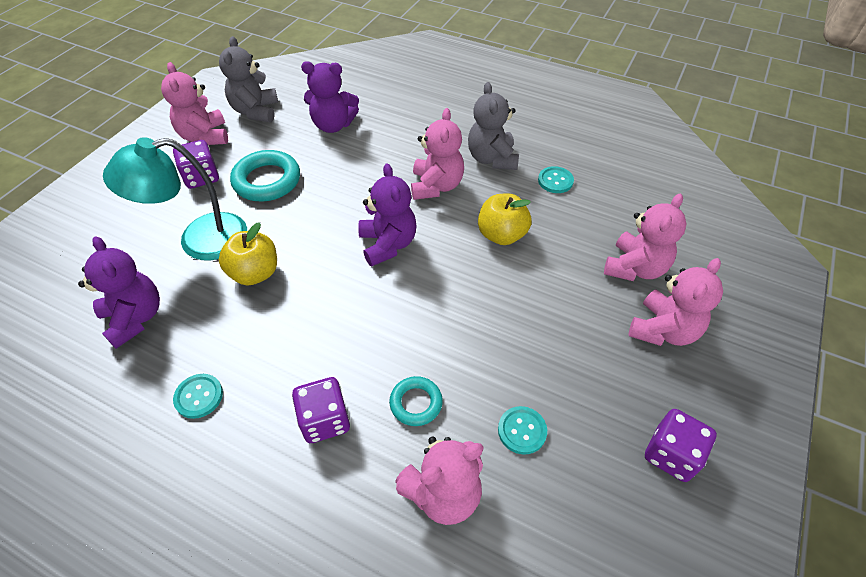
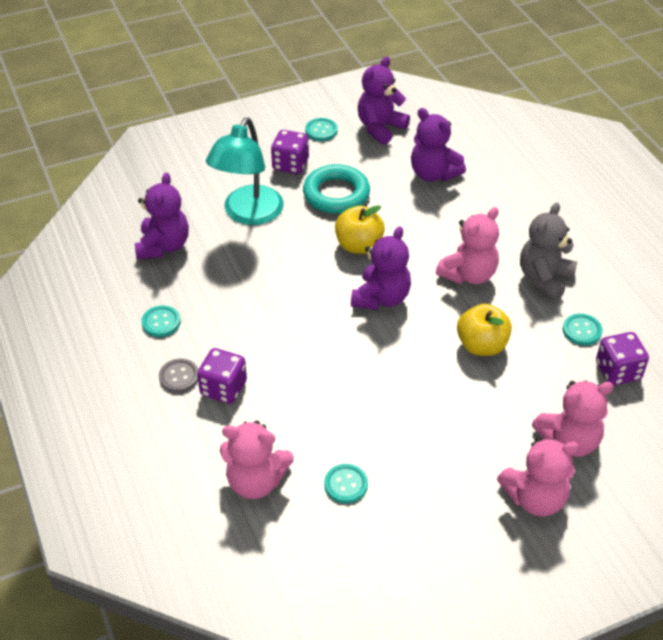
camera: 40 degrees right, 5 degrees down
(199, 240) = (248, 214): turquoise lamp -> turquoise lamp turned 90 degrees counterclockwise
(205, 136) = (321, 130): pink teddy bear -> turquoise button
(255, 111) = (380, 128): grey teddy bear -> purple teddy bear
(255, 273) = (265, 261): yellow apple -> yellow apple (359, 245)
(268, 440) = (179, 376): none -> grey button
(416, 403) = (291, 418): turquoise ring -> none
(671, 454) = (437, 574): purple dice -> purple dice (618, 371)

